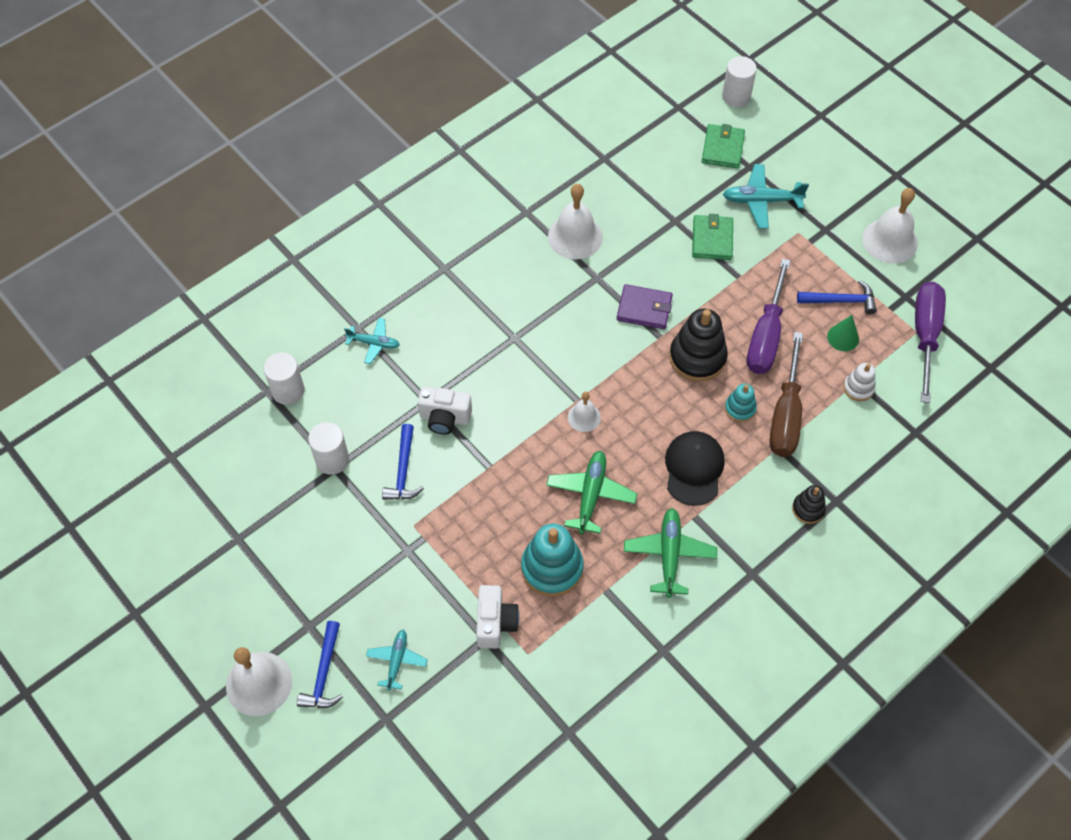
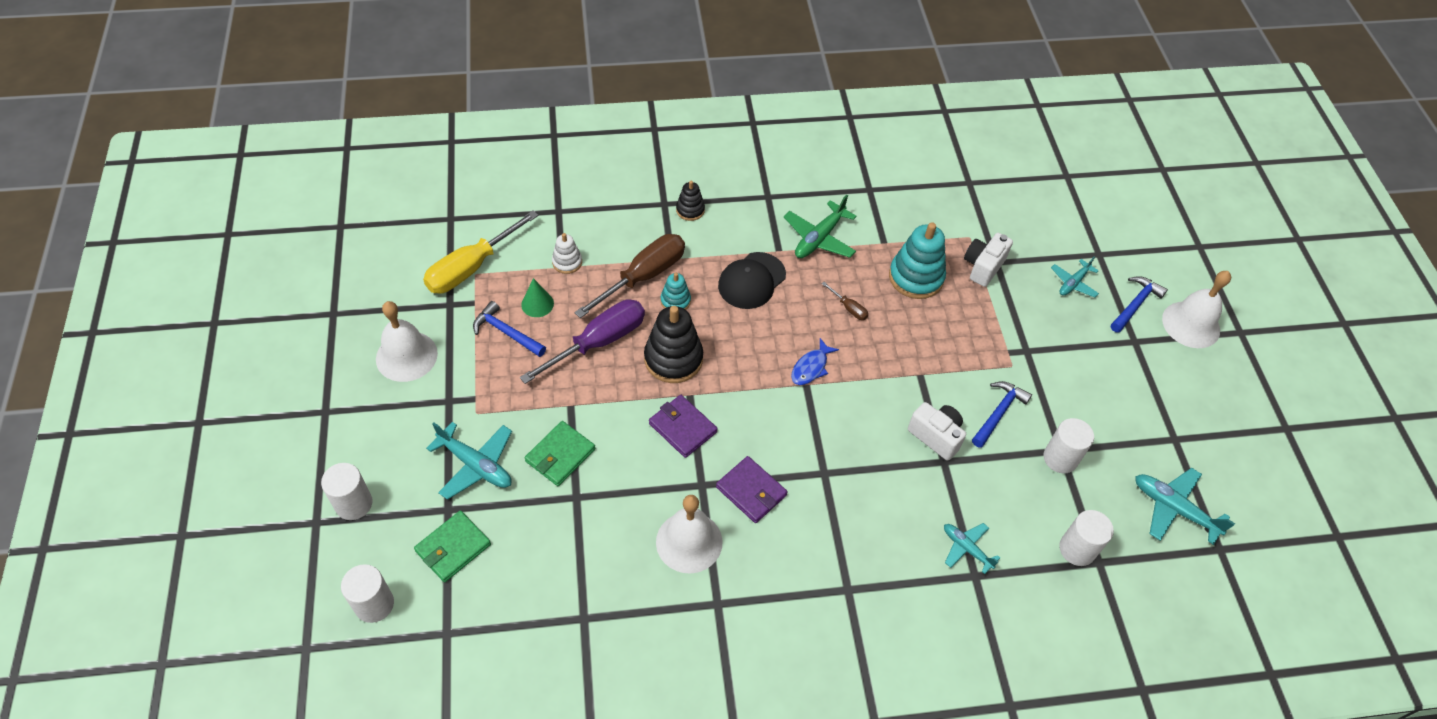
camera: 150 degrees left, 5 degrees down
(220, 470) = (1173, 509): none -> turquoise plane
(558, 293) = (751, 491): none -> purple wallet
(584, 417) = (811, 367): white bell -> blue fish
(590, 494) = (849, 308): green plane -> brown screwdriver
(811, 136) = (354, 504): none -> white cylinder
(925, 334) = (470, 268): purple screwdriver -> yellow screwdriver

